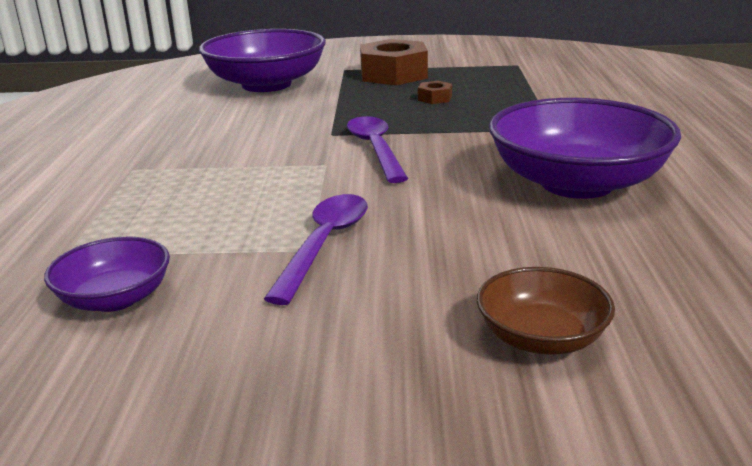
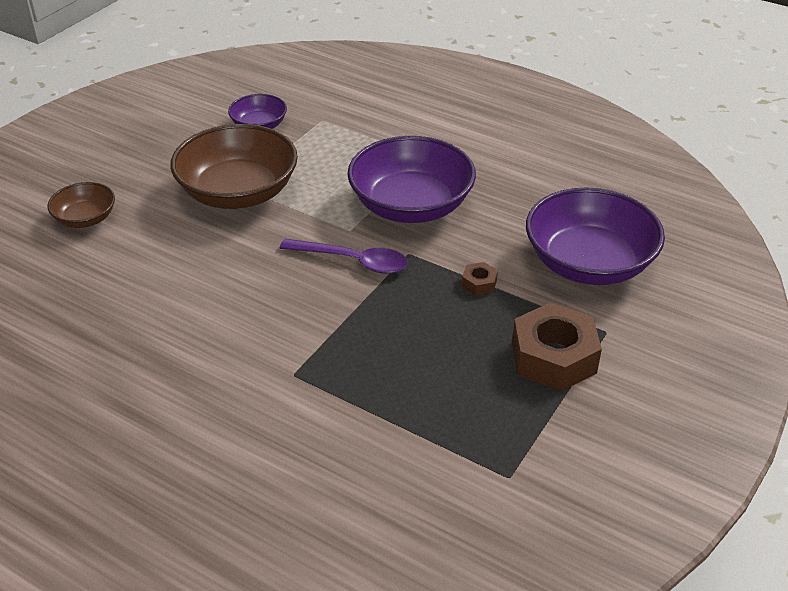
camera: 120 degrees right, 15 degrees up
(324, 244) = (238, 192): purple spoon -> brown bowl
(435, 98) = (443, 347): brown nut -> brown nut (479, 283)
(577, 183) = (192, 321): purple bowl -> purple bowl (411, 206)

